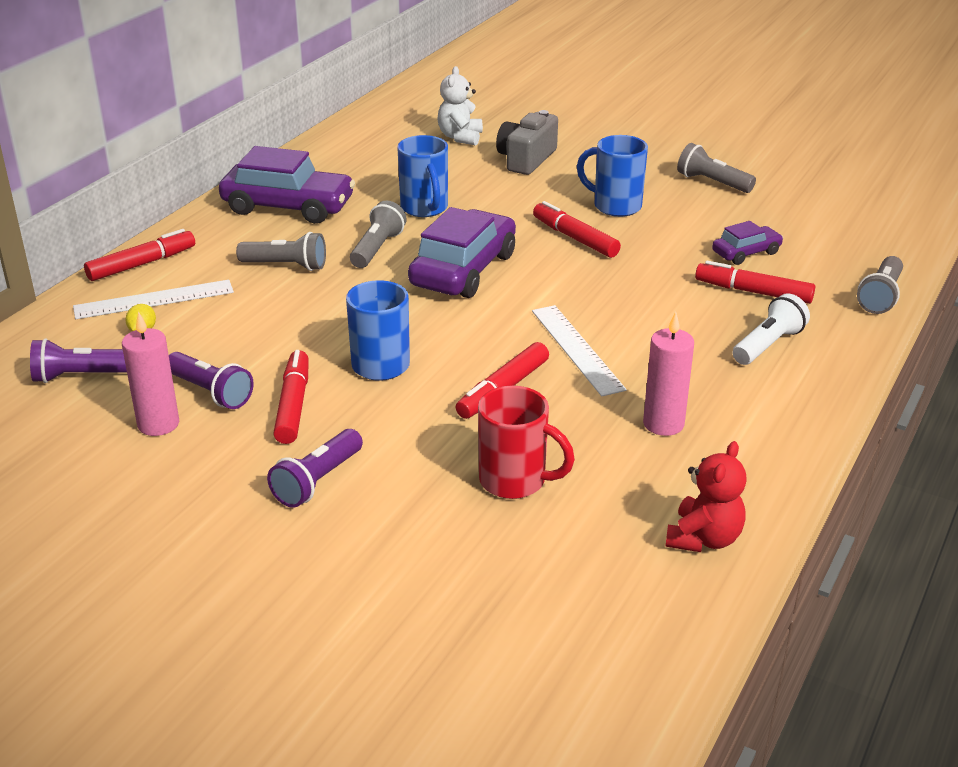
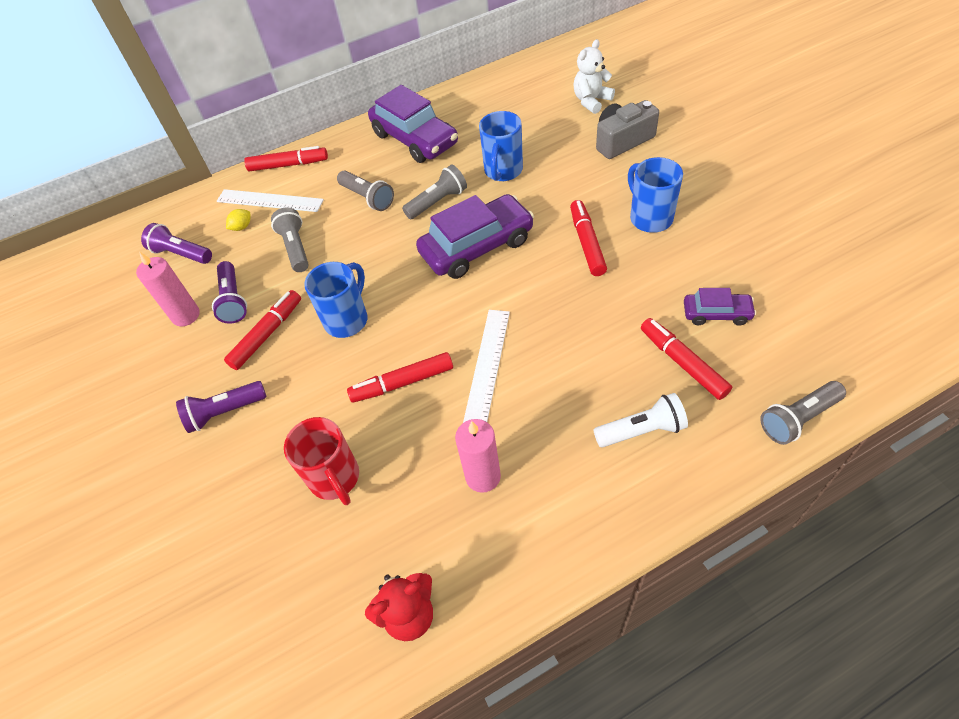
camera: 40 degrees right, 20 degrees up
(712, 182) = (759, 217): grey flashlight -> grey flashlight (295, 248)

